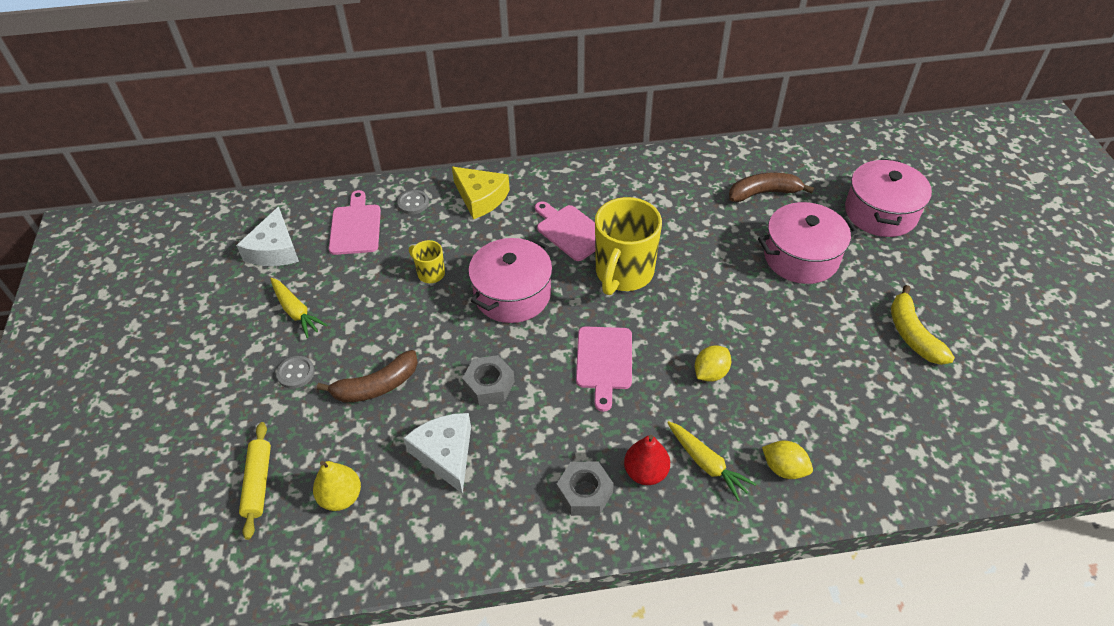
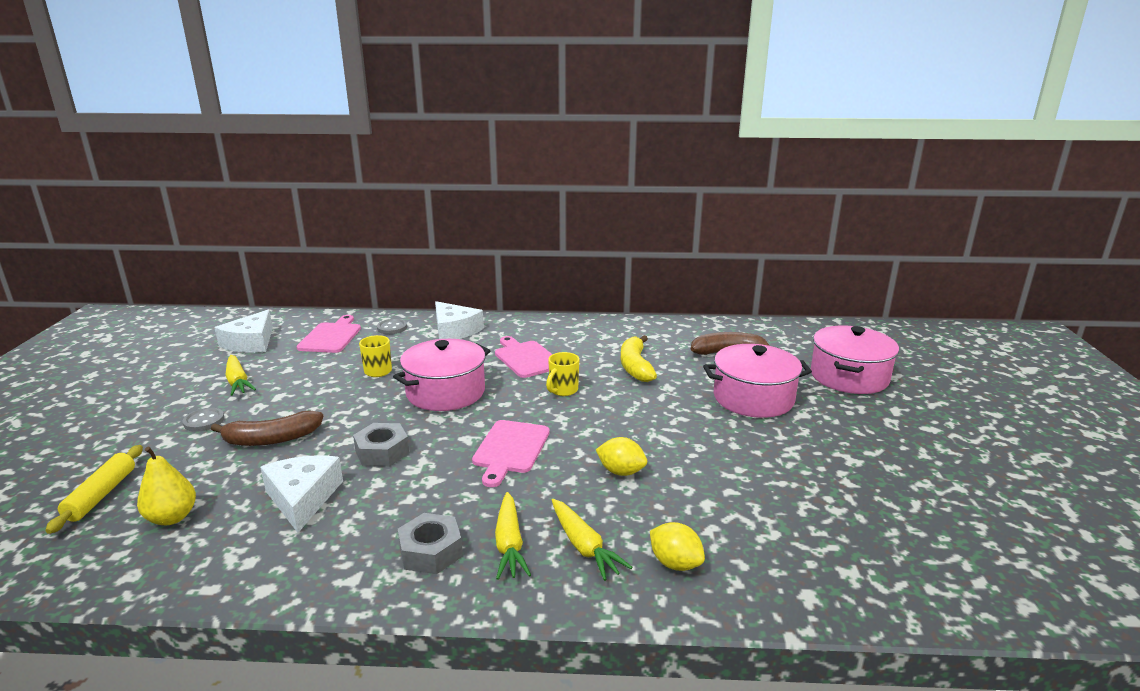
camera: 10 degrees right, 25 degrees down
(480, 198) = (454, 330): yellow cheese -> white cheese
(623, 274) = (563, 390): yellow mug -> yellow mug, size x0.47
(645, 472) = (509, 543): red pear -> yellow carrot
(710, 373) = (621, 472): yellow lemon -> yellow lemon turned 60 degrees clockwise
(912, 334) = (865, 469): yellow banana -> yellow banana (635, 366)

